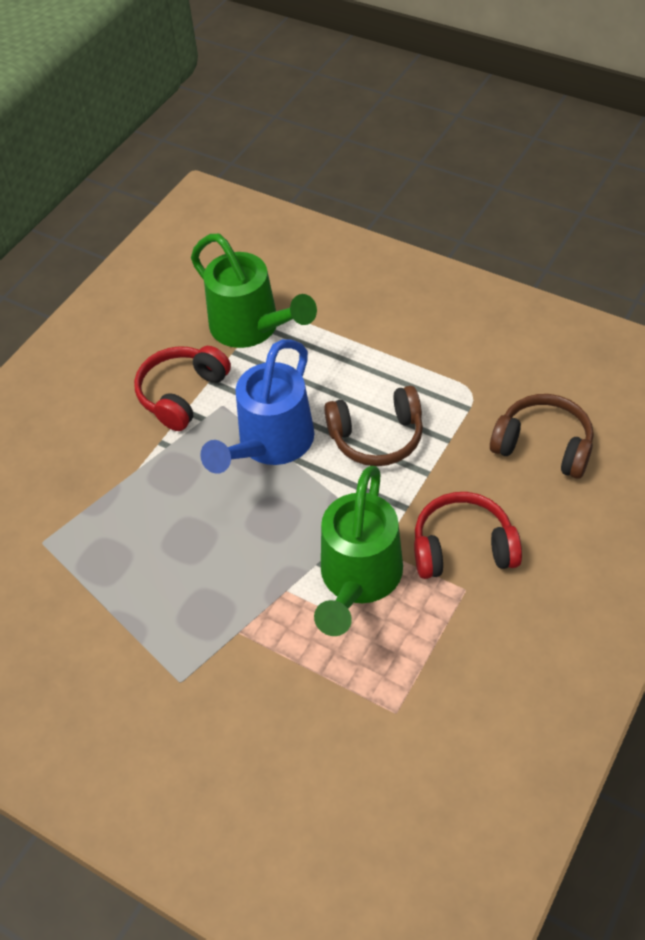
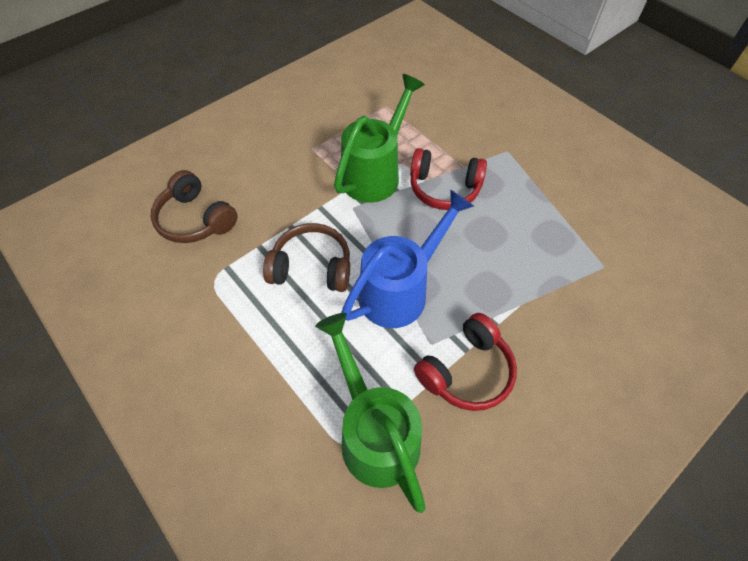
camera: 165 degrees left, 5 degrees up
(462, 547) = (298, 171): red headphones -> red headphones (444, 188)

